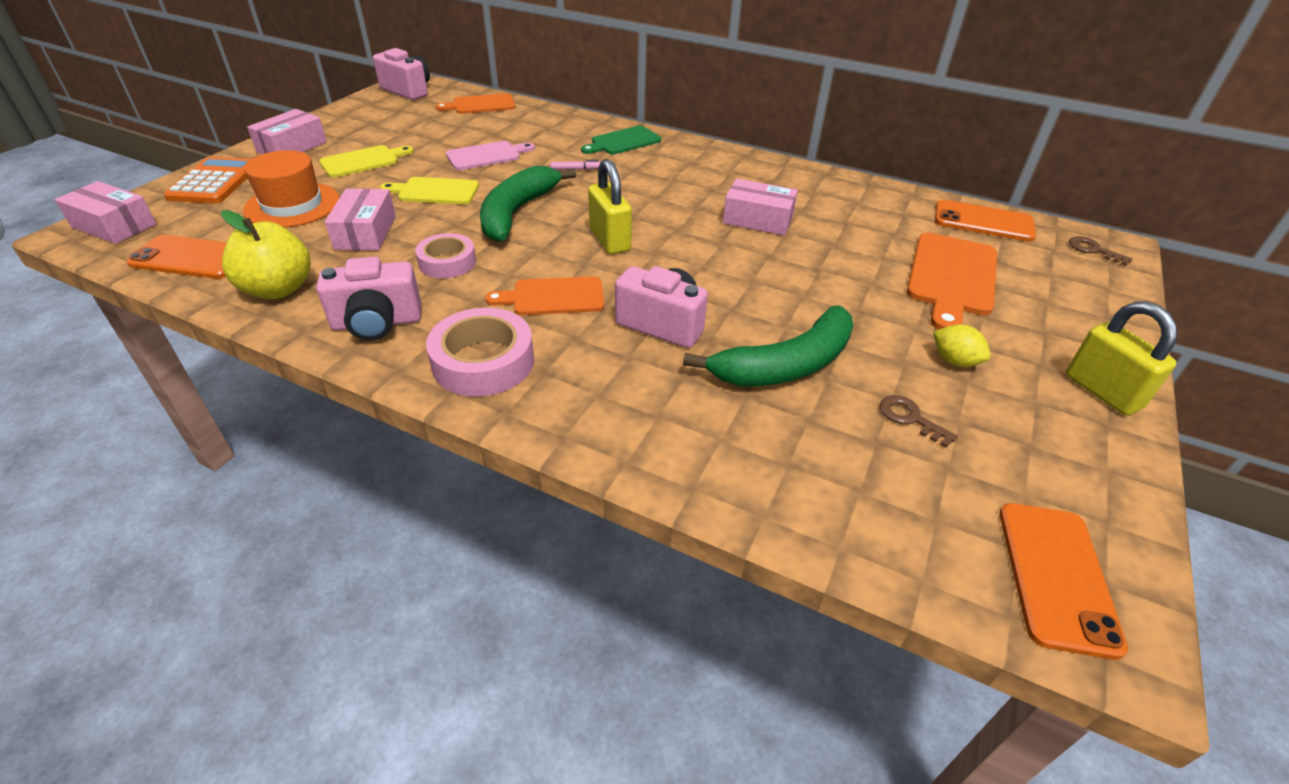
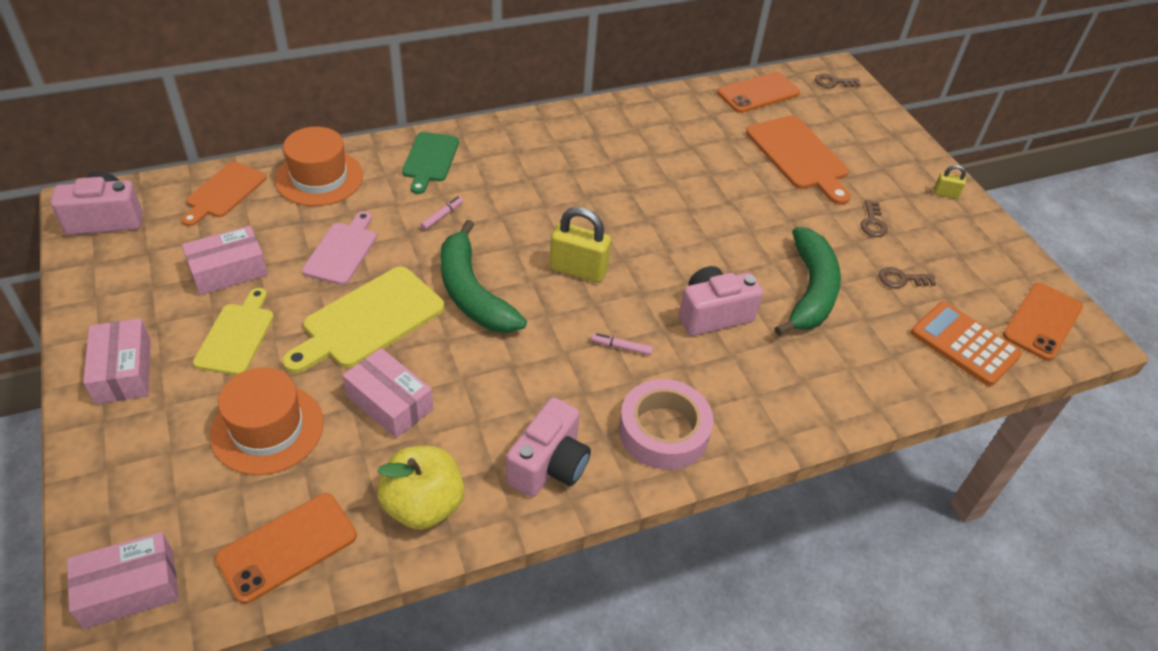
camera: 50 degrees left, 5 degrees up
(214, 182) = (128, 467): orange calculator -> orange calculator (964, 344)
(435, 191) = (369, 320): yellow cutting board -> yellow cutting board, size x1.52
(447, 262) = (503, 377): pink tape -> none
(541, 121) = (319, 178): none -> orange hat
(553, 297) = (621, 347): orange cutting board -> pink marker
(757, 219) = (639, 180): pink box -> pink box (228, 271)
(954, 361) = (872, 222): yellow lemon -> brown key
(1056, 576) = (1042, 321): orange phone -> orange phone turned 75 degrees clockwise
(1102, 391) = (945, 194): yellow padlock -> yellow padlock, size x0.50

